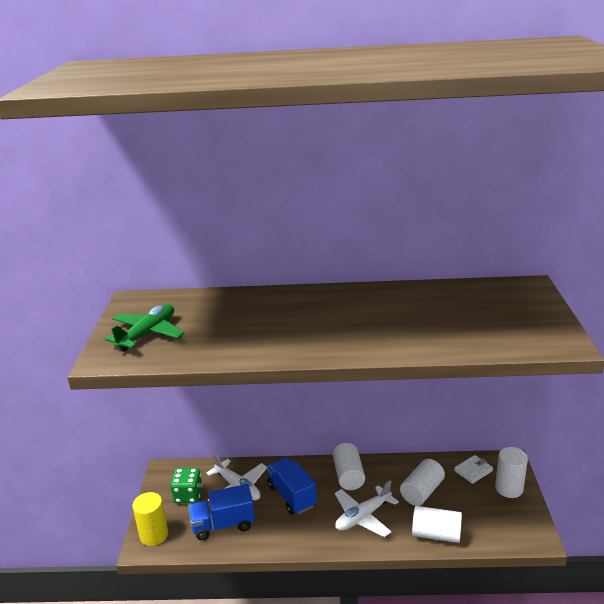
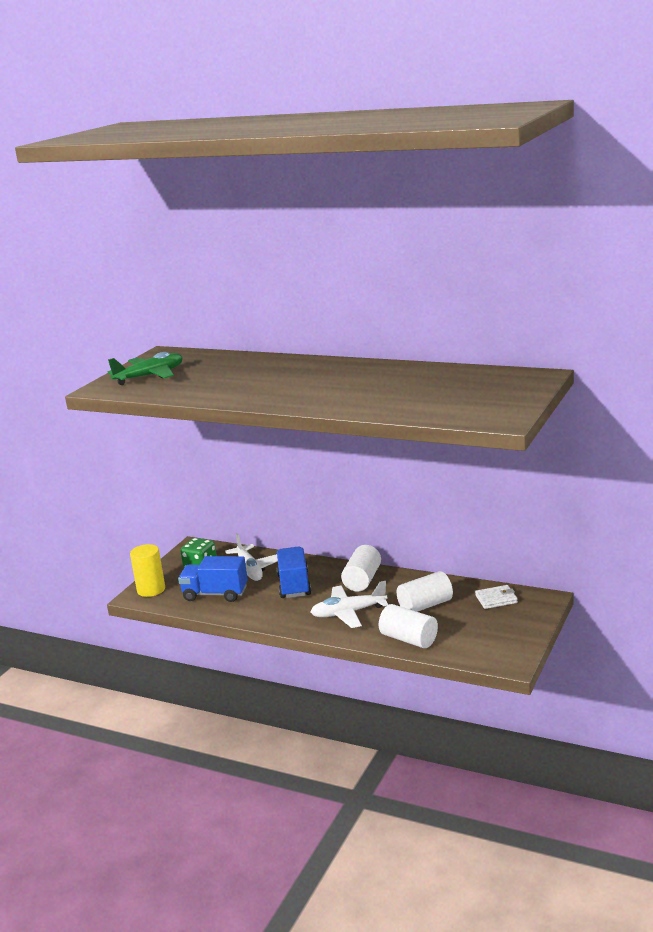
camera: 25 degrees right, 5 degrees down
(509, 488) = (521, 620): white cylinder -> none

